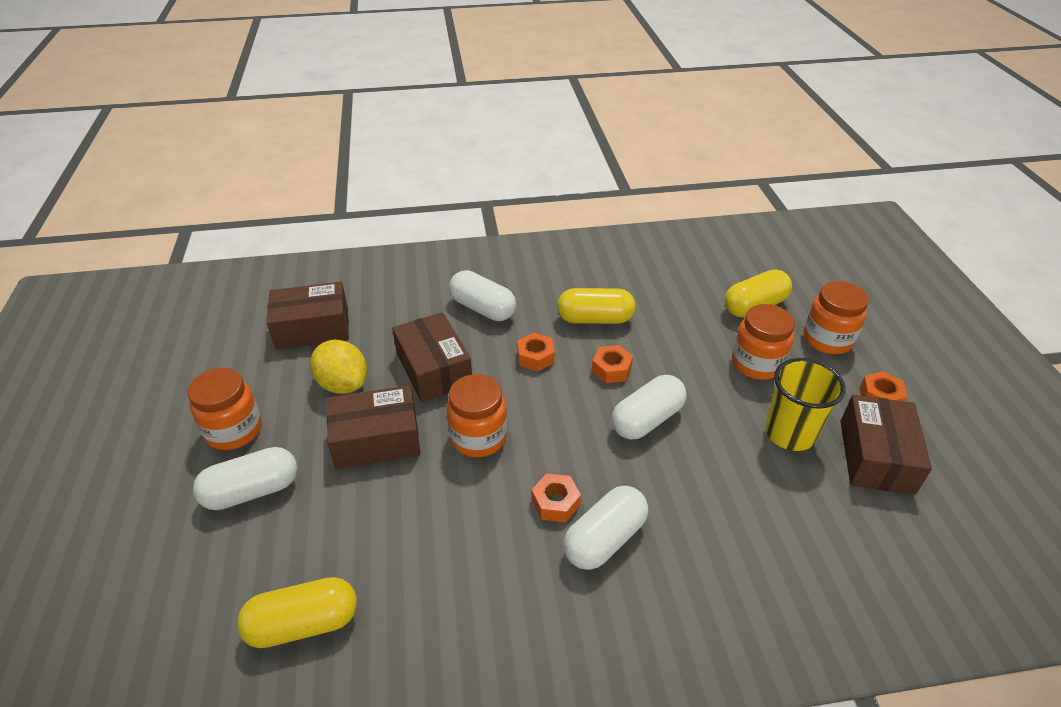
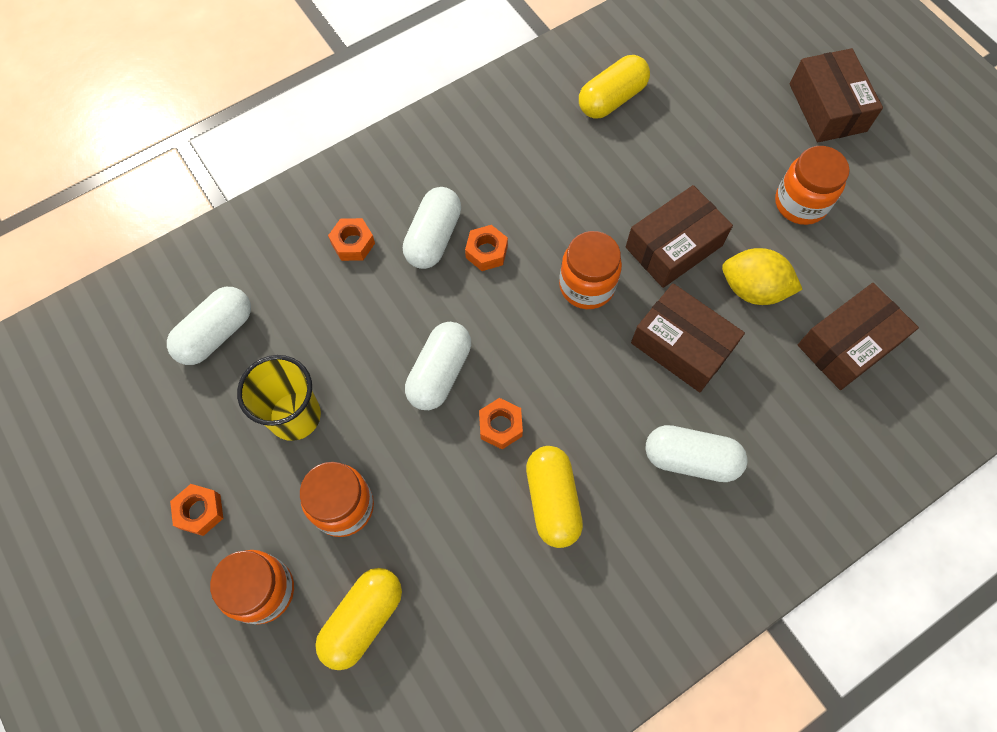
camera: 155 degrees right, 25 degrees up
(252, 491) = (732, 163): white capsule -> white capsule (216, 334)
(535, 357) = (588, 408): orange nut -> orange nut (353, 243)
(595, 319) = (552, 500): yellow capsule -> yellow capsule turned 75 degrees counterclockwise
(876, 456) = (207, 422): brown box -> brown box (827, 107)

